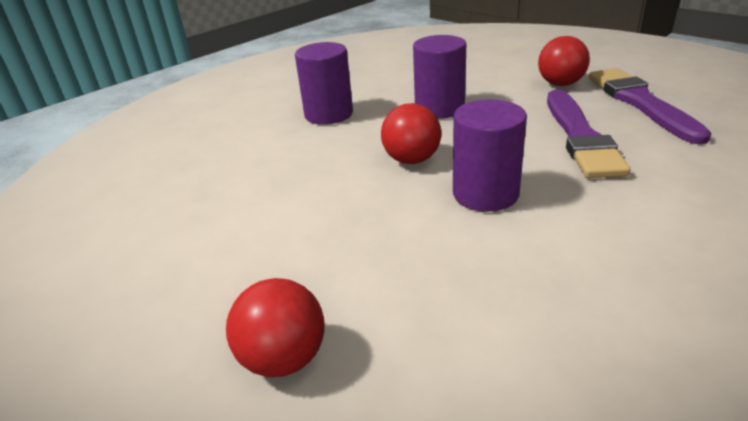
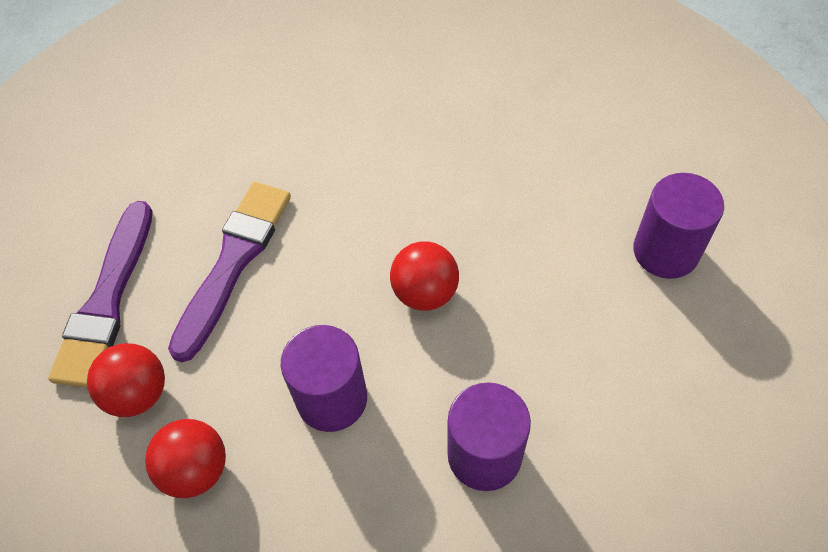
camera: 160 degrees left, 25 degrees up
(284, 358) = (597, 115): red ball -> red ball (196, 469)
(485, 194) = (387, 212): purple cylinder -> purple cylinder (665, 251)

